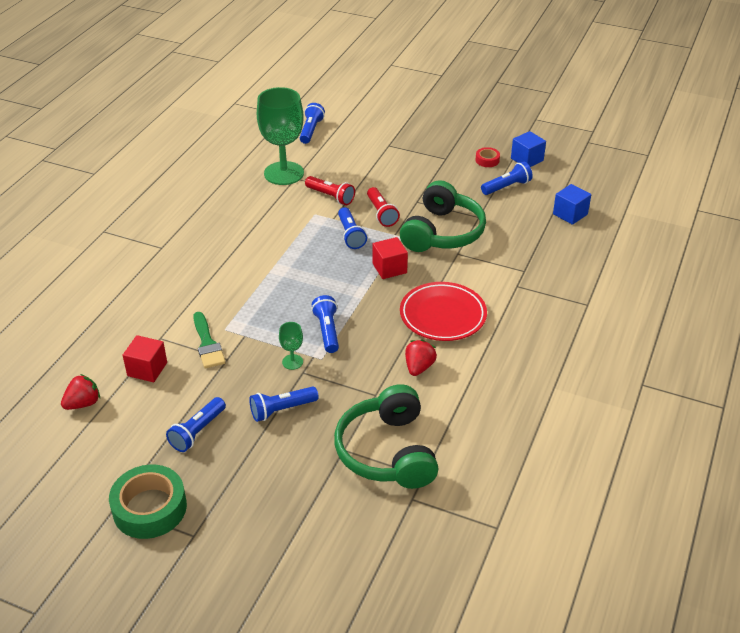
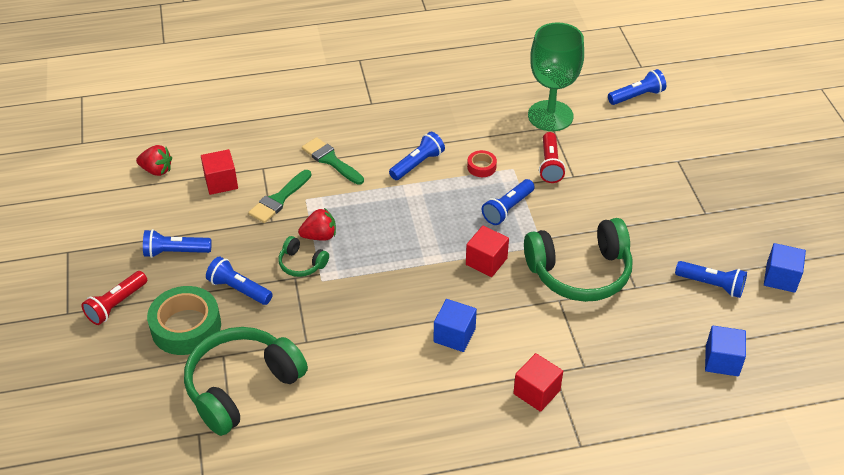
camera: 55 degrees right, 5 degrees up
(150, 508) = (78, 272): green tape -> green tape (186, 327)
(198, 297) = (330, 160): none -> green brush
(292, 362) = (301, 264): green goblet -> green headphones
(327, 331) = (360, 265): blue flashlight -> blue flashlight (417, 164)
(381, 213) = (562, 213): red flashlight -> red flashlight (116, 305)
(419, 367) = (367, 354): red strawberry -> red strawberry (319, 236)
(443, 315) = (454, 335): red plate -> blue cube
(487, 160) = (740, 246): red tape -> red tape (481, 167)
(527, 302) = (536, 392): none -> red cube

